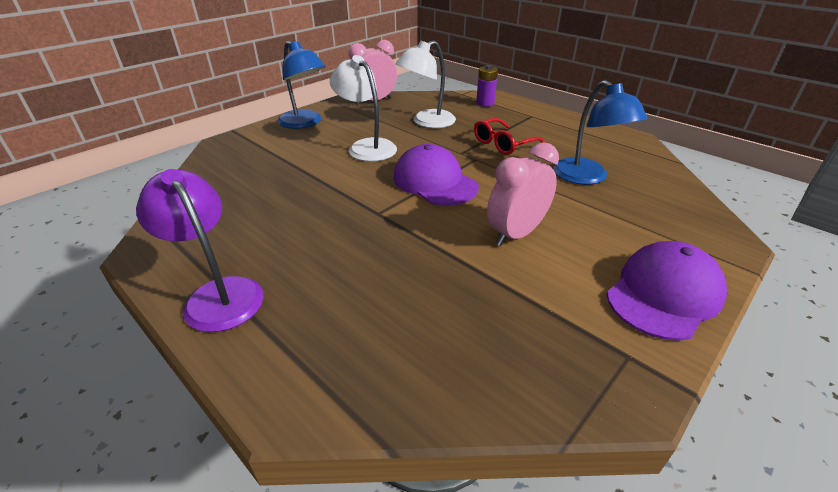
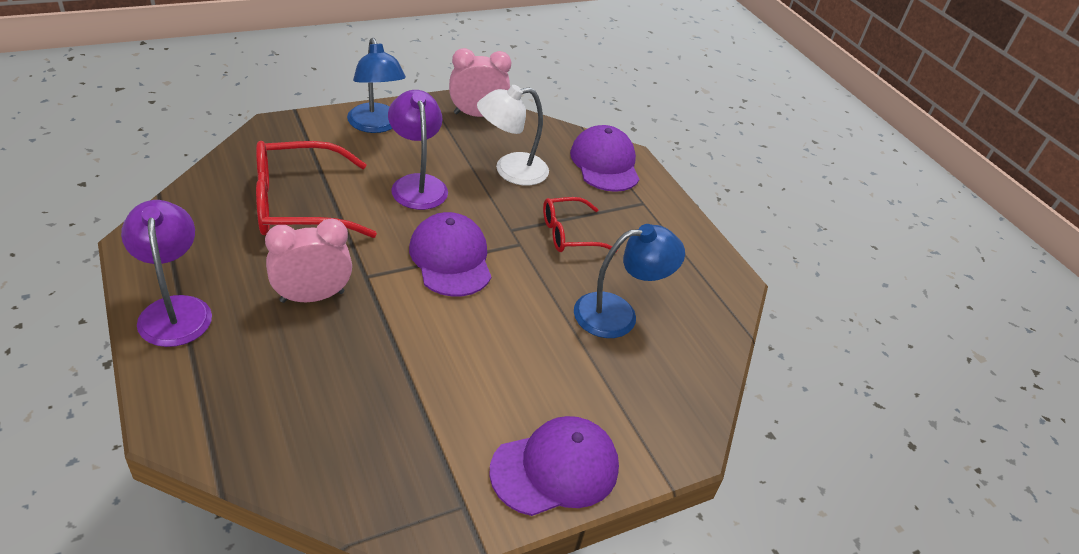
camera: 15 degrees right, 5 degrees up
(281, 184) = (299, 205): none -> red glasses
(366, 146) = (417, 184): white lamp -> purple lamp
(485, 103) = (605, 163): purple battery -> purple cap
(516, 234) = (477, 352): pink clock -> pink clock (312, 296)
(587, 177) = (618, 314): blue lamp -> blue lamp turned 105 degrees counterclockwise

